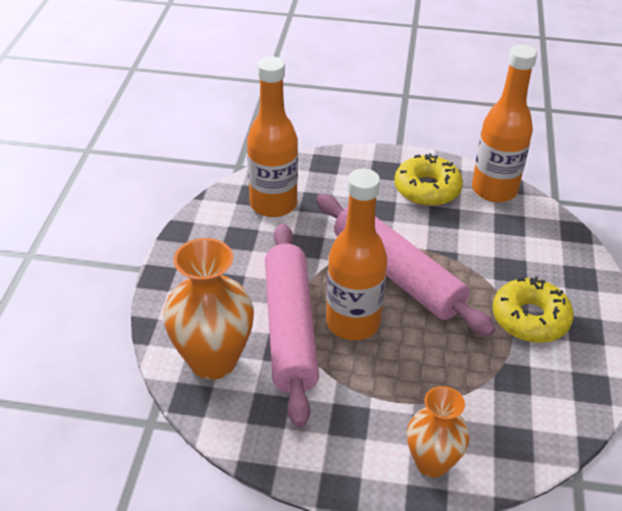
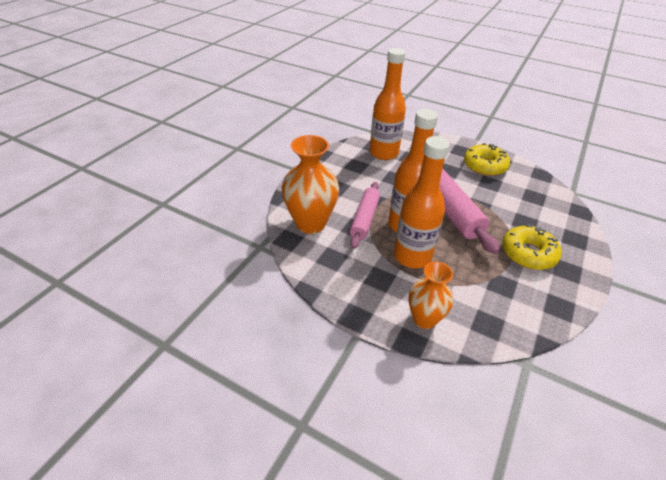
camera: 20 degrees right, 0 degrees up
(290, 329) = (364, 219): pink rolling pin -> pink rolling pin, size x0.61
(494, 190) = (530, 176): orange bottle -> orange bottle (412, 256)

